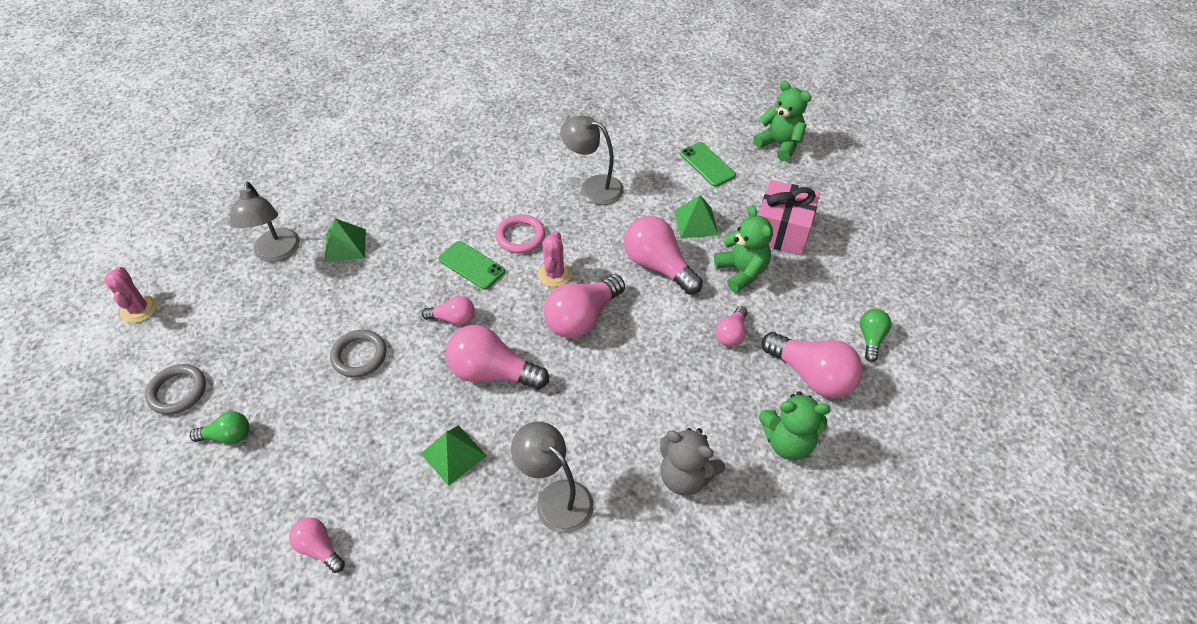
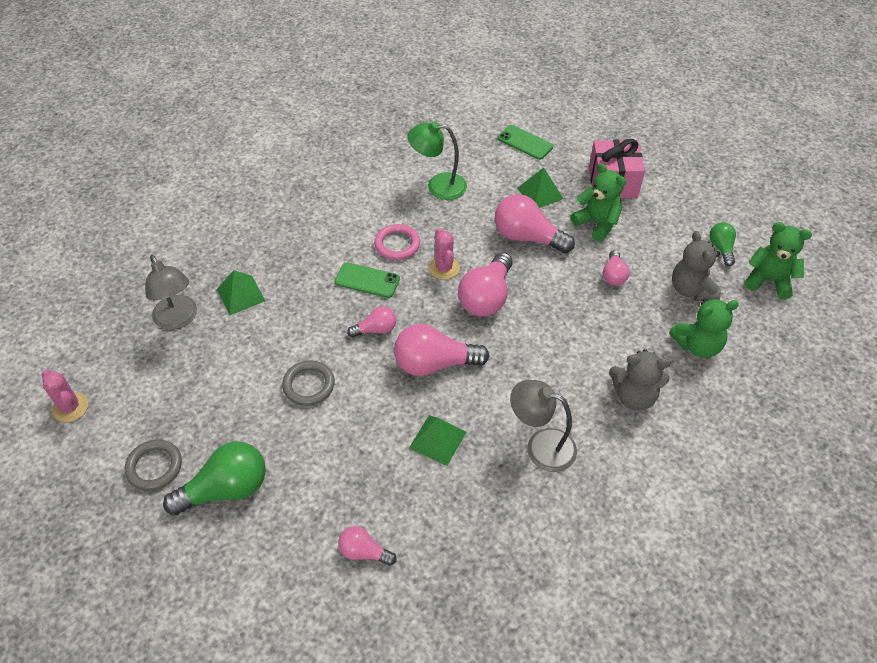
camera: 20 degrees left, 0 degrees up
(228, 436) = (226, 489): green light bulb -> green light bulb, size x1.83
(593, 187) = (438, 186): grey lamp -> green lamp
(779, 144) = (575, 111): green teddy bear -> green teddy bear (769, 280)
(812, 375) = (691, 290): pink light bulb -> grey teddy bear

